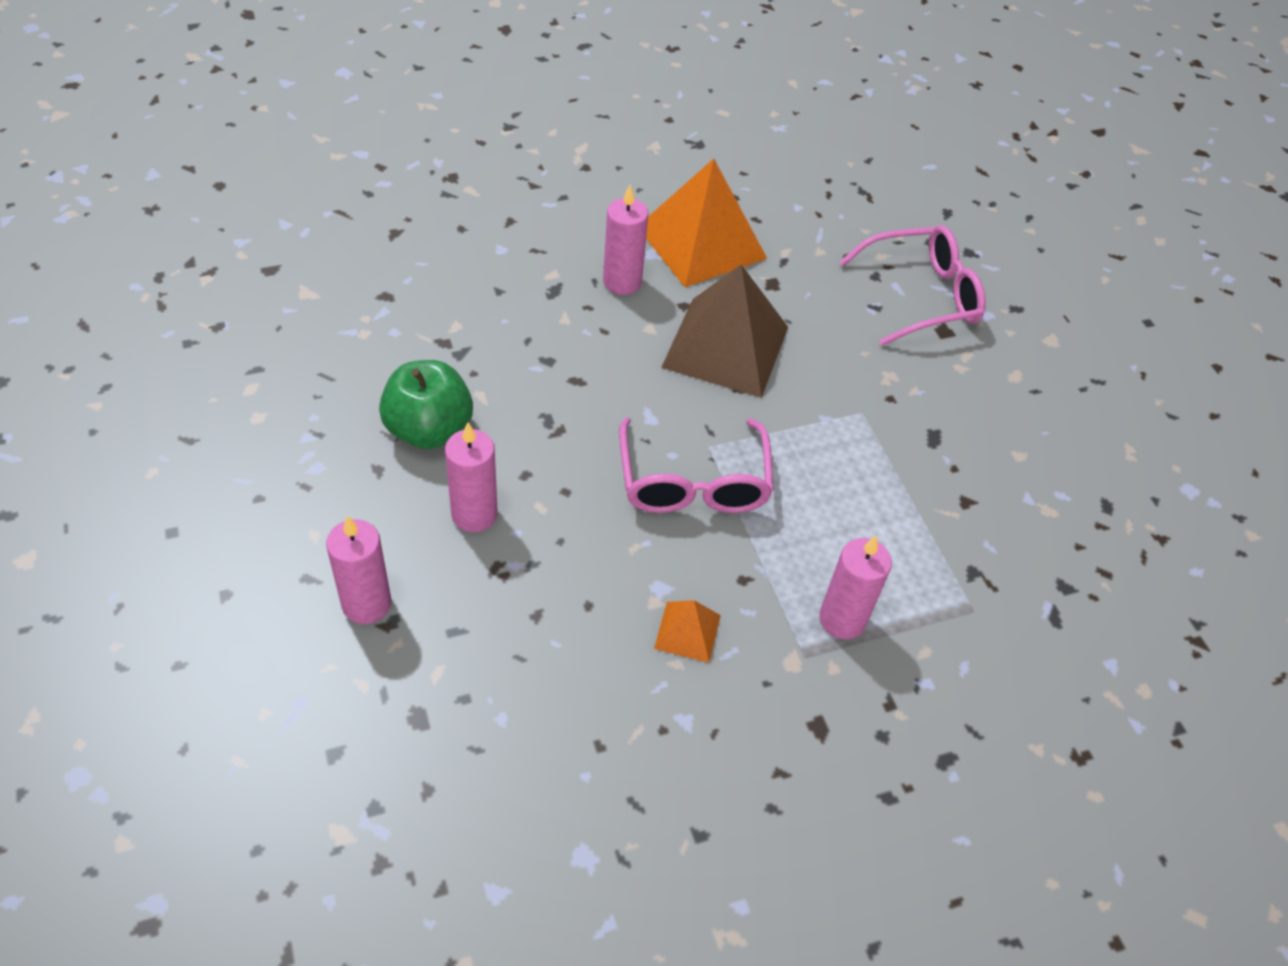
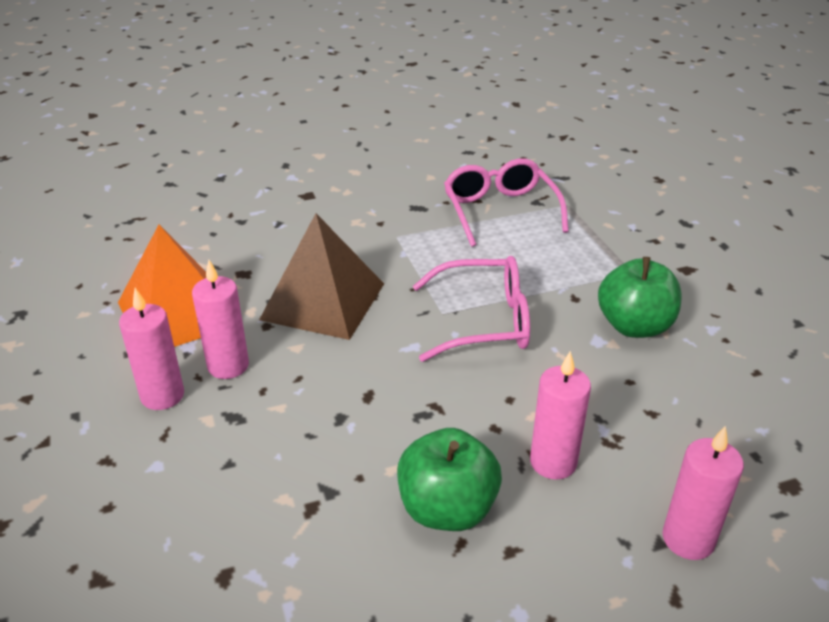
camera: 85 degrees left, 15 degrees down
(687, 631) = (634, 326): orange pyramid -> green apple
(842, 619) = (595, 255): pink candle -> pink candle (162, 396)
(922, 296) = (268, 201): pink glasses -> pink glasses (500, 211)

